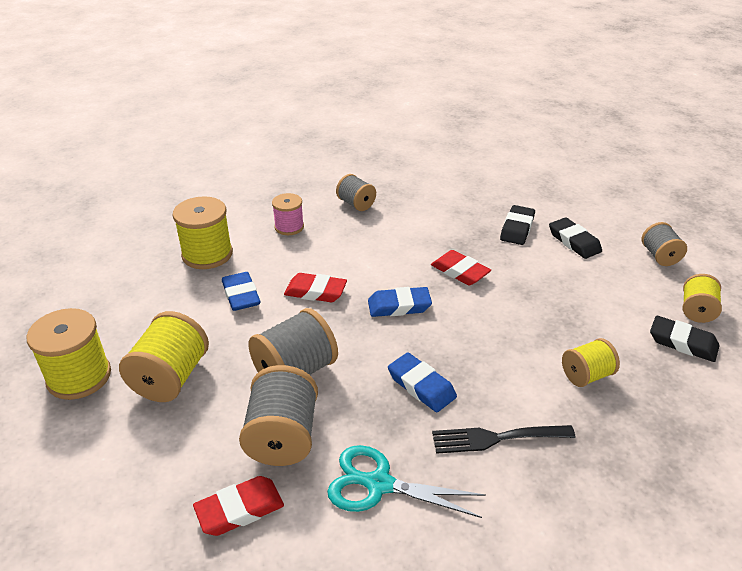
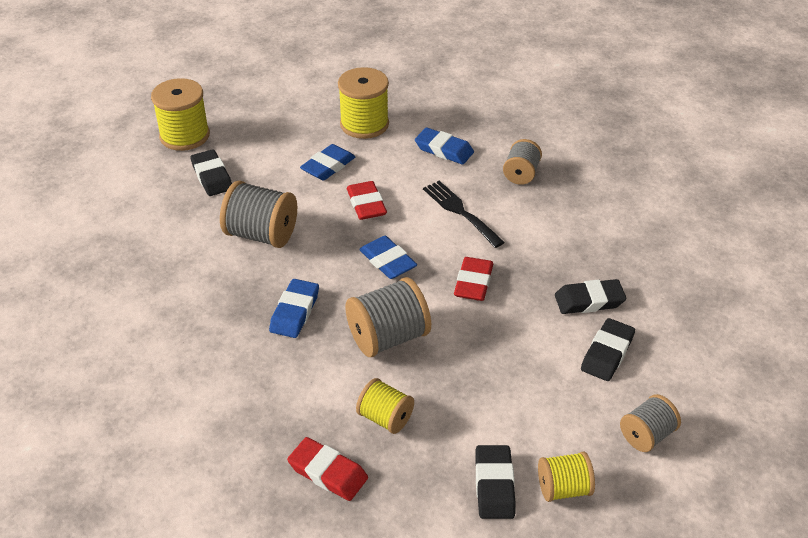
camera: 60 degrees right, 5 degrees up
(171, 378) = (212, 176): yellow spool -> black eraser
(240, 509) = (115, 266): red eraser -> red eraser (328, 472)
(282, 437) = (191, 257): grey spool -> grey spool (388, 337)
(289, 227) = (444, 150): pink spool -> blue eraser
(379, 484) = (176, 326): turquoise scissors -> none
(496, 438) = (263, 378): black fork -> black fork (460, 211)

